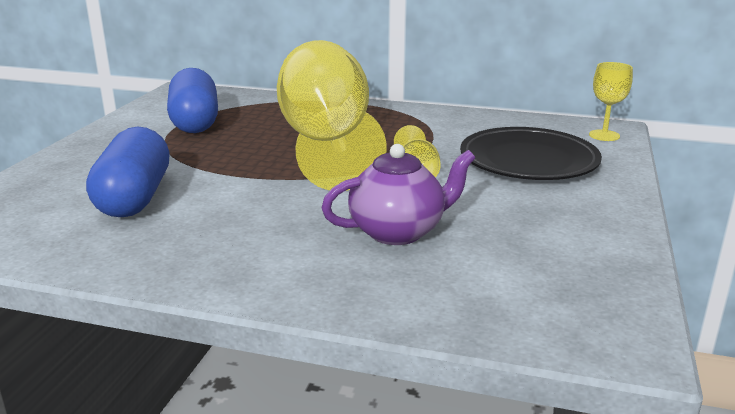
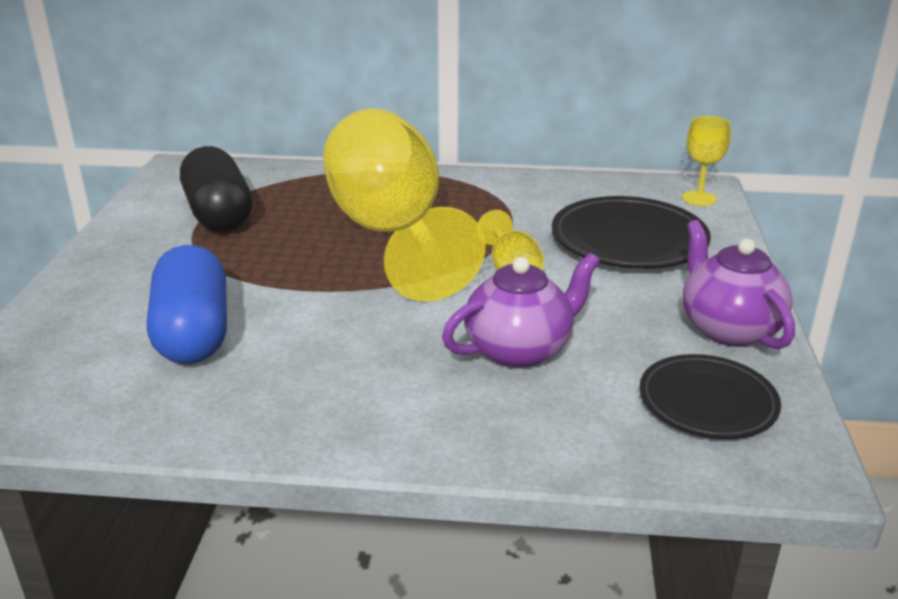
camera: 10 degrees left, 5 degrees up
(195, 122) = (218, 214): blue capsule -> black capsule
(554, 285) = (707, 402): none -> black plate
(595, 231) = (728, 329): none -> purple teapot

